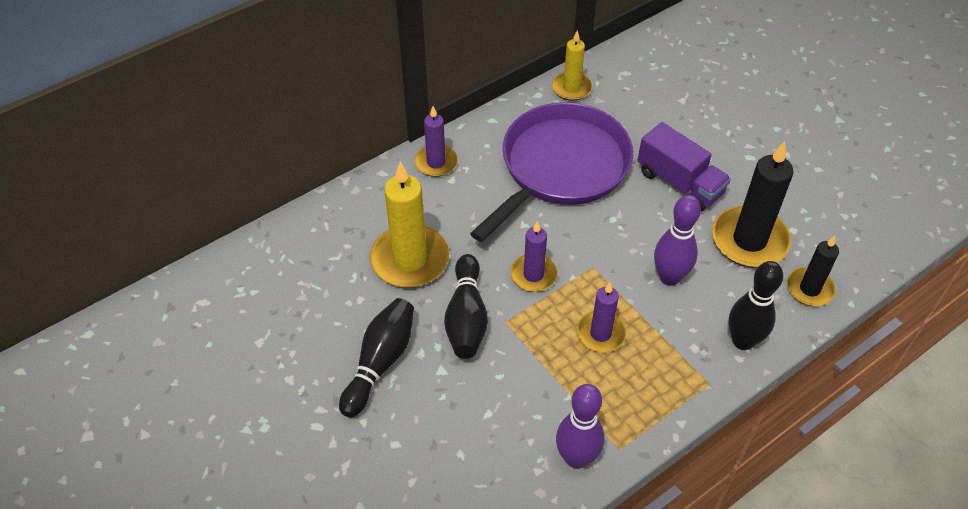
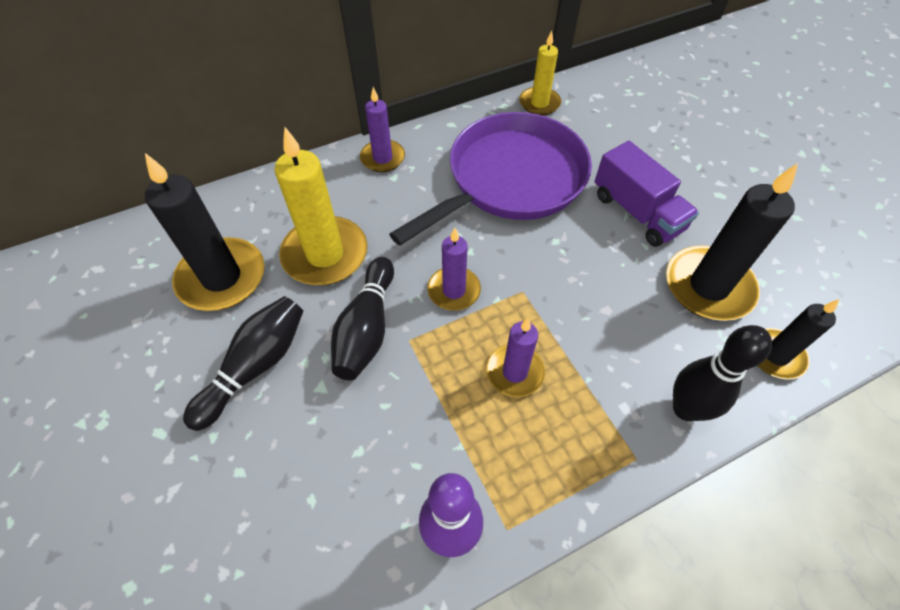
camera: 10 degrees right, 5 degrees up
(323, 293) = (222, 277): none -> black candle
(669, 277) = (608, 316): purple bowling pin -> none

